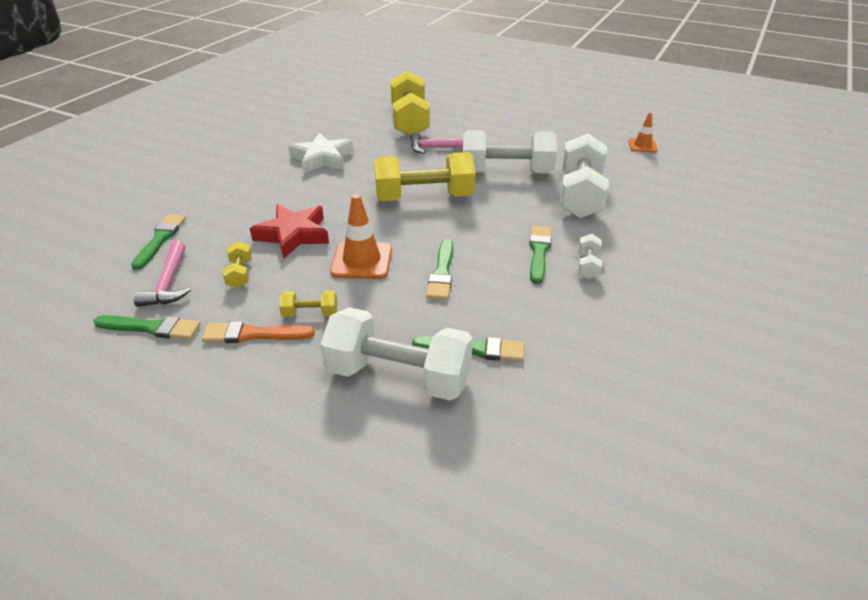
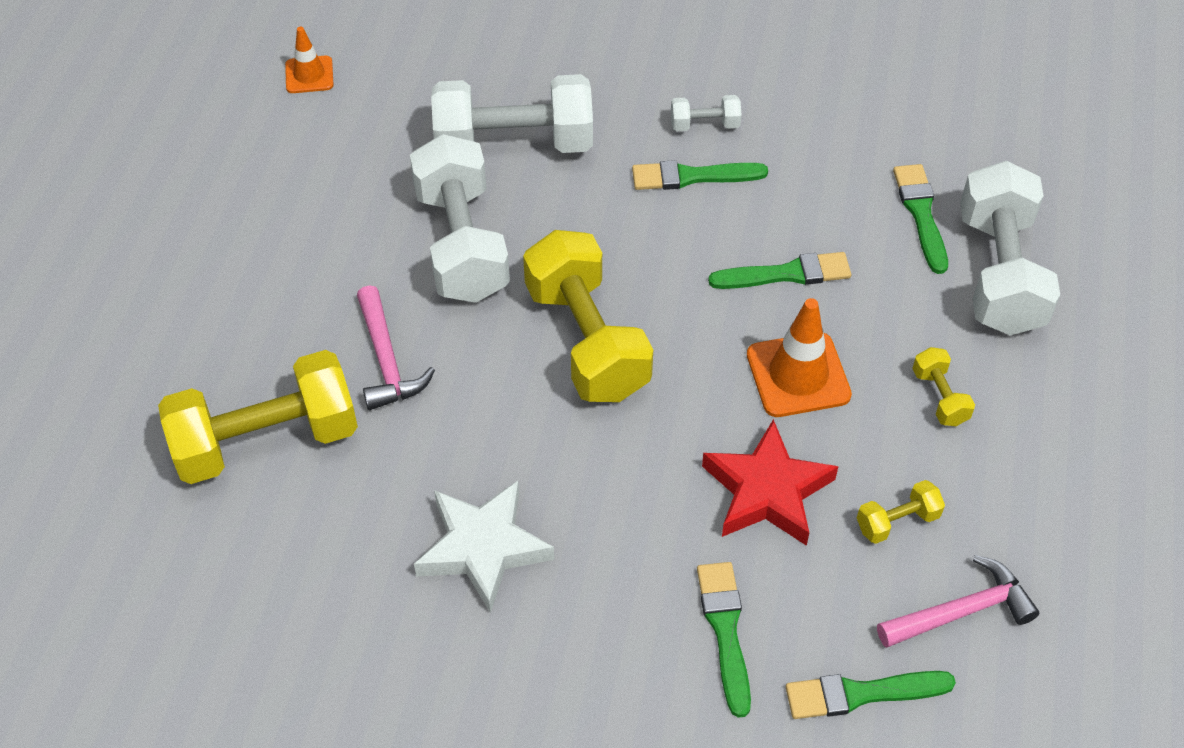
camera: 105 degrees left, 15 degrees up
(152, 328) = (1058, 576): green brush -> green brush (725, 630)
(253, 334) = (1009, 446): orange brush -> none

